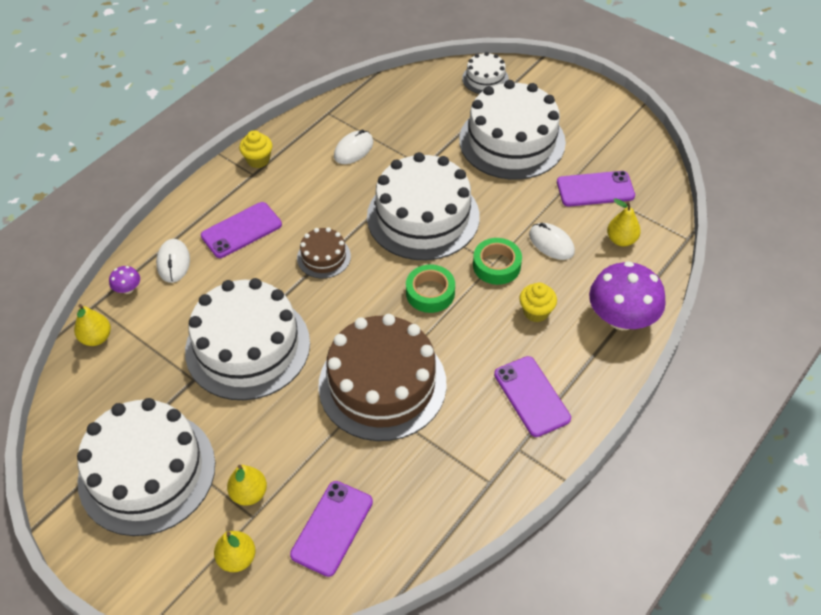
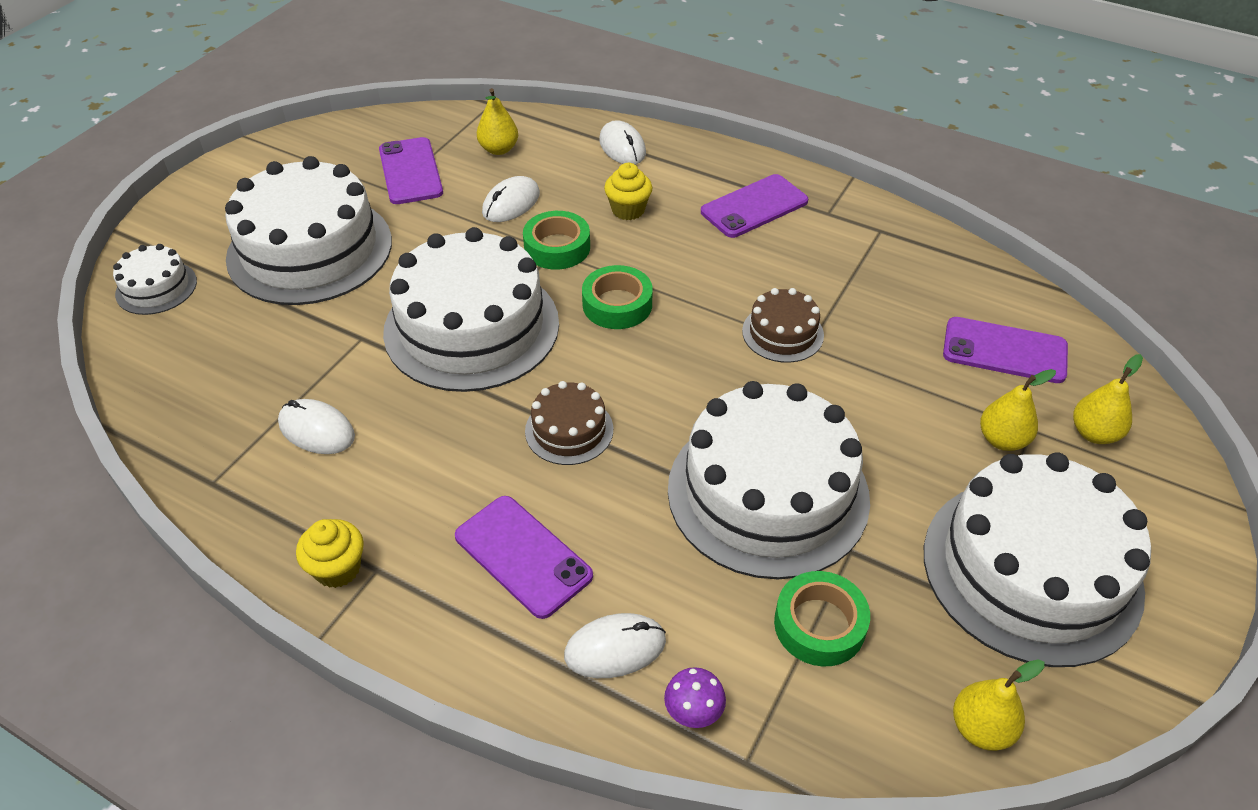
camera: 100 degrees left, 5 degrees down
(96, 338) = (819, 730): yellow pear -> yellow pear (981, 728)
(153, 352) = (819, 625): none -> green tape
(382, 384) = (782, 333): brown cake -> brown cake, size x0.46
(621, 318) = (622, 147): purple mushroom -> white mouse

